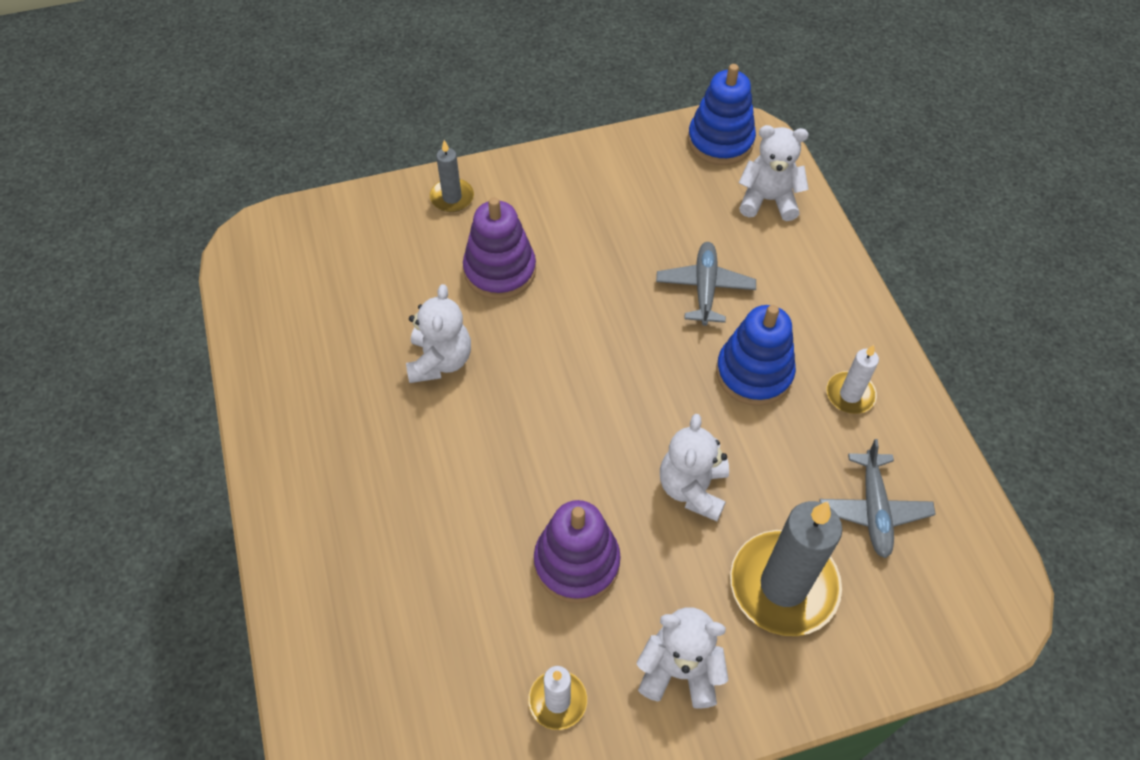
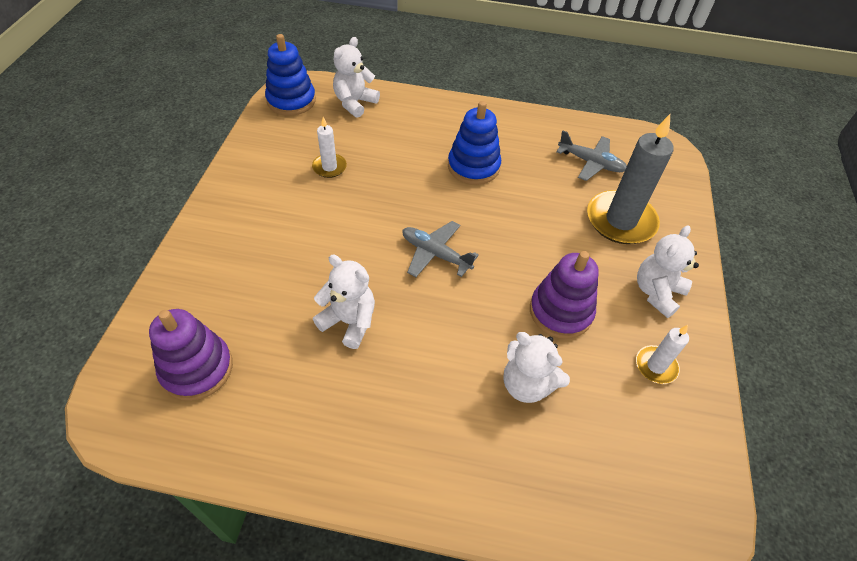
camera: 65 degrees left, 5 degrees down
(452, 197) = (204, 251): grey candle -> none
(500, 270) = (297, 252): purple stacking toy -> purple stacking toy (197, 369)
(692, 488) = (537, 230): white teddy bear -> white teddy bear (527, 384)
(704, 288) = (396, 158): grey plane -> grey plane (435, 254)
(850, 394) = (513, 136): white candle -> white candle (329, 167)

